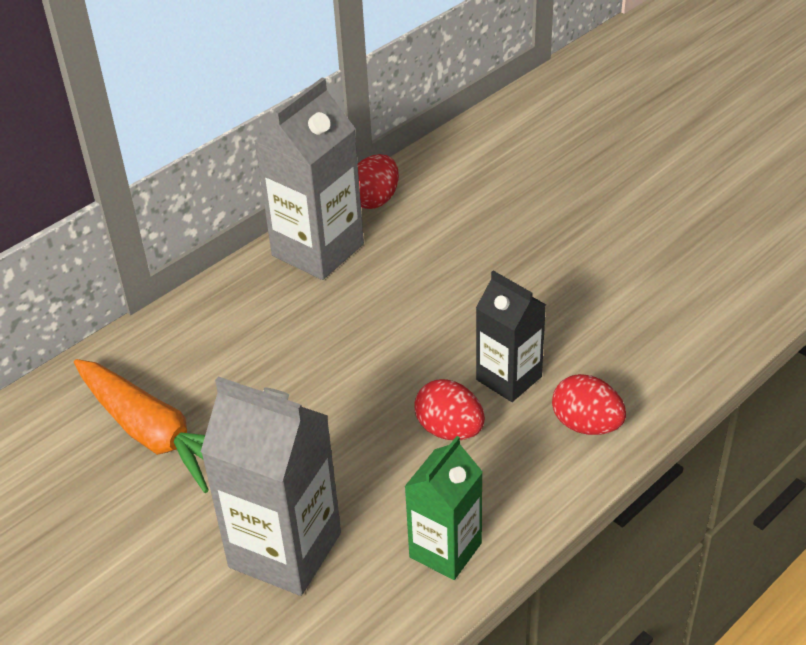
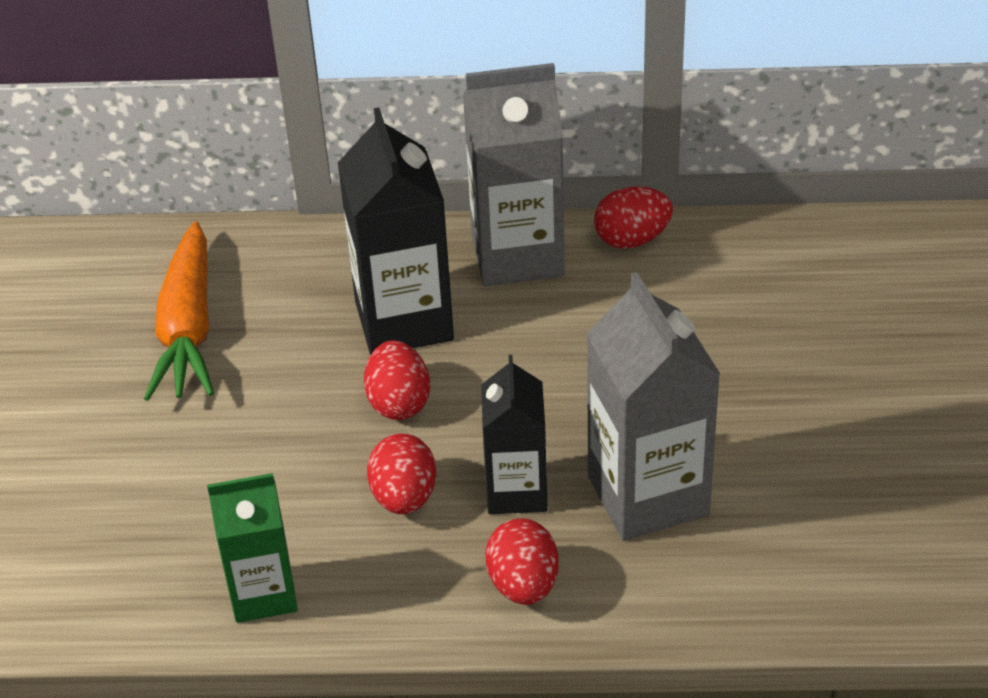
camera: 45 degrees right, 0 degrees up
(285, 550) = (155, 495): grey carton -> grey carton (648, 495)
(300, 332) = (404, 321): none -> black carton
(367, 380) = (399, 403): none -> red egg

